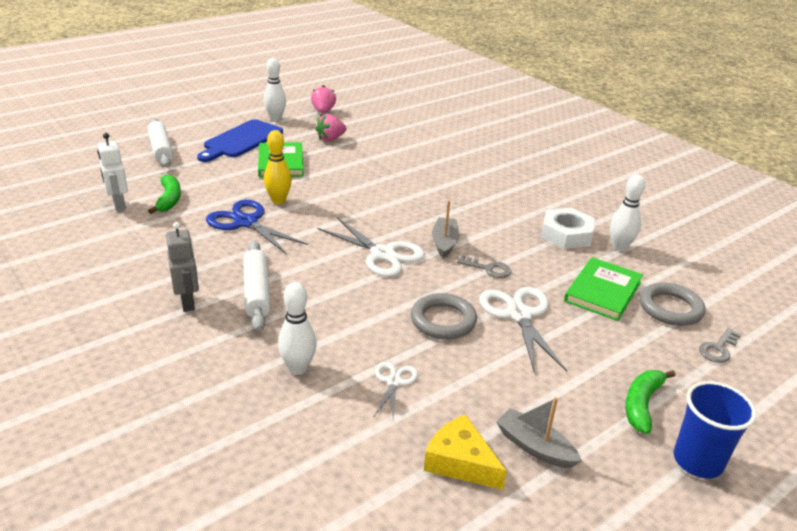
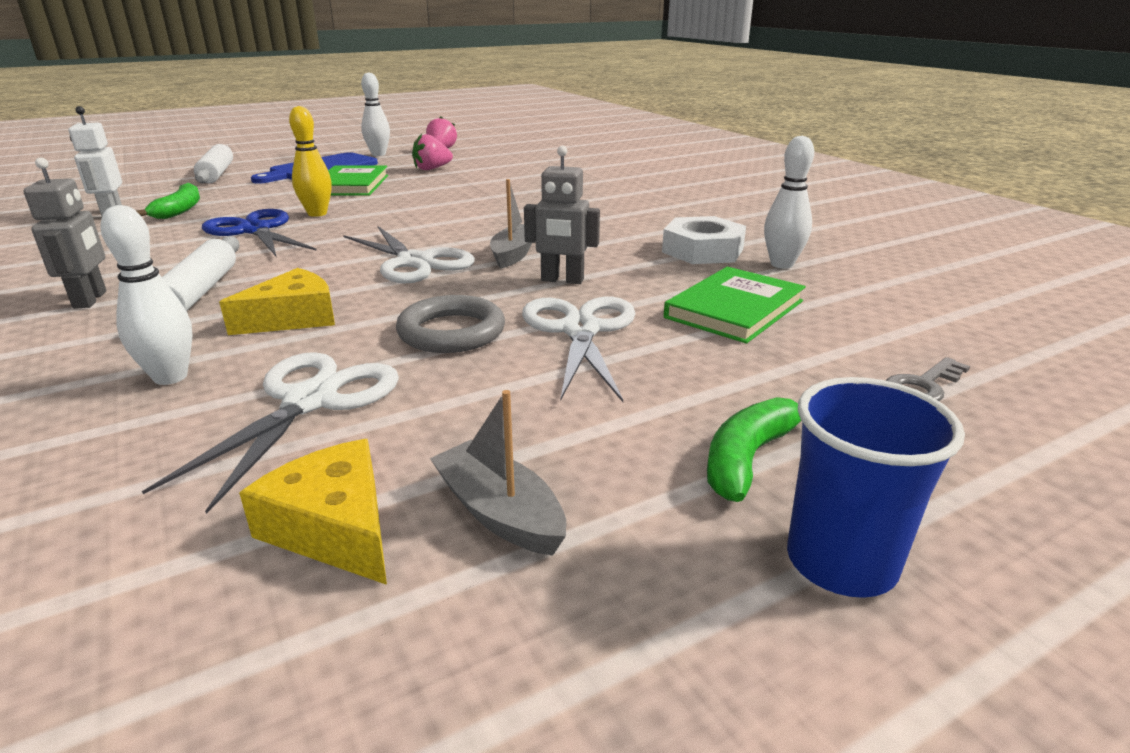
camera: 10 degrees right, 5 degrees down
(337, 313) = (293, 318): none -> yellow cheese
(394, 382) = (310, 401): white scissors -> white scissors, size x1.85
(488, 269) = (562, 280): grey key -> grey robot
(670, 308) = (845, 332): grey ring -> none

